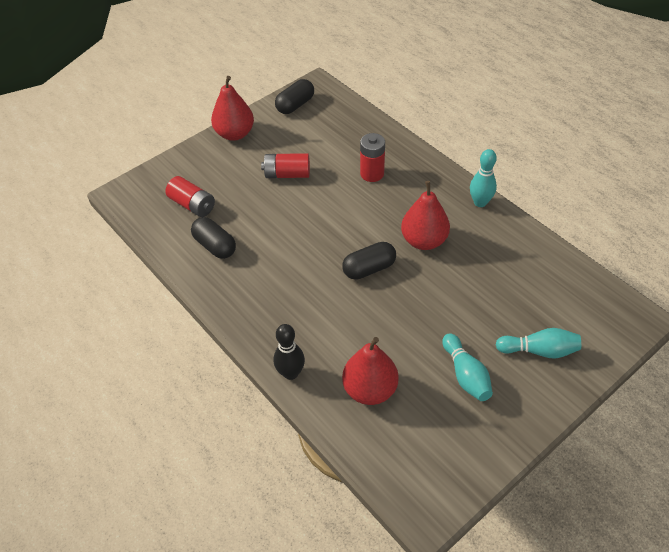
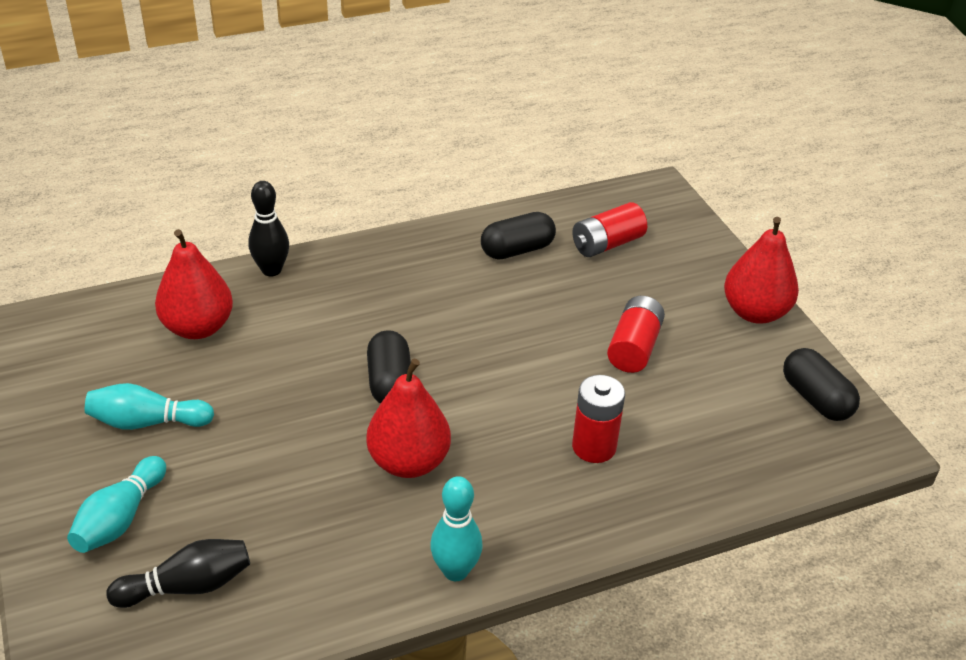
camera: 105 degrees right, 10 degrees down
(557, 299) = (187, 586): none -> black bowling pin

